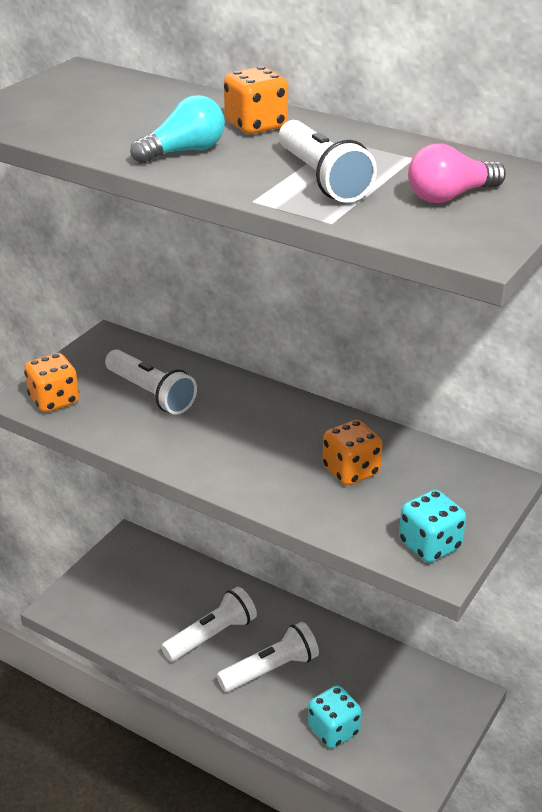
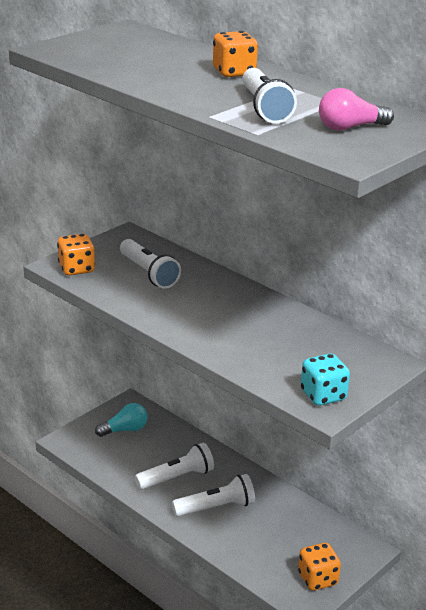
camera: 10 degrees right, 5 degrees down
(184, 151) = (175, 83): turquoise light bulb -> turquoise light bulb (125, 430)
(333, 730) = (253, 556): turquoise dice -> none
(351, 471) = (281, 341): orange dice -> orange dice (317, 579)

